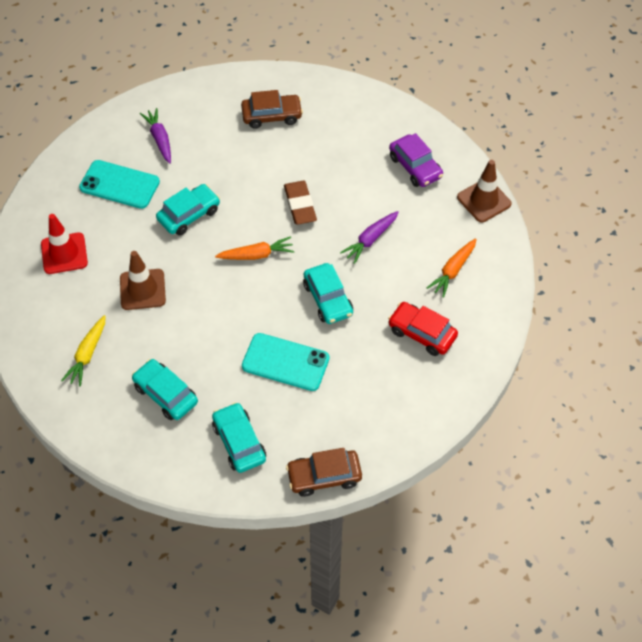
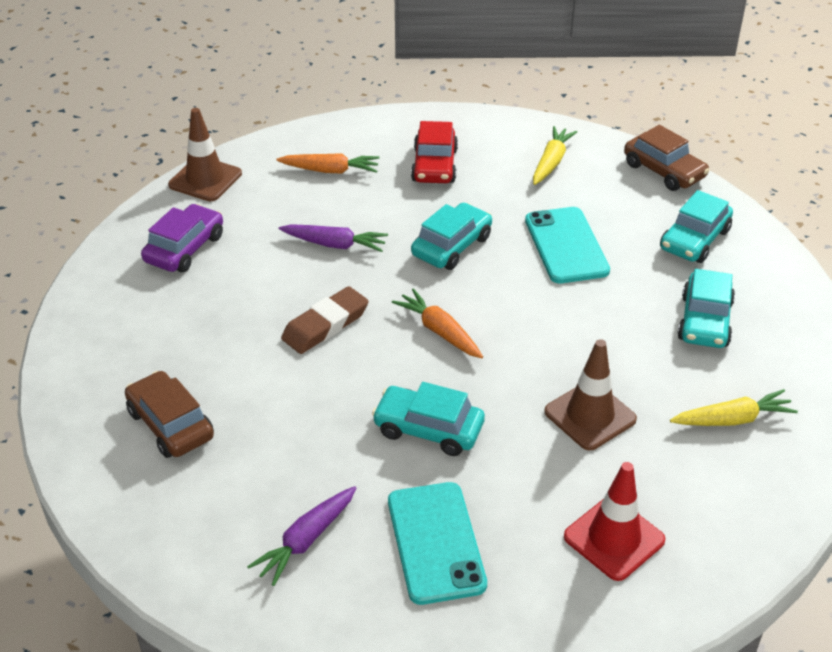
camera: 120 degrees left, 15 degrees down
(381, 408) = (551, 162): none -> yellow carrot

